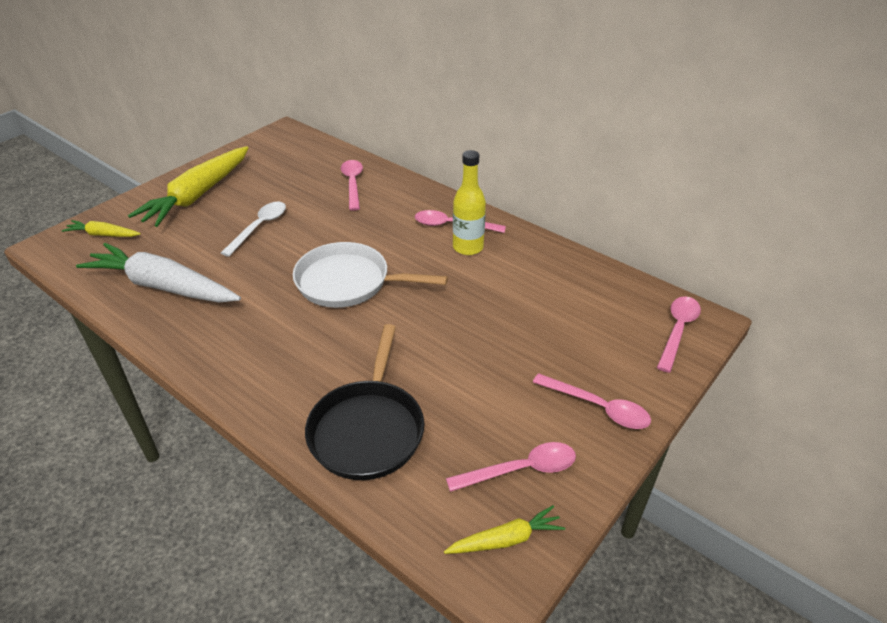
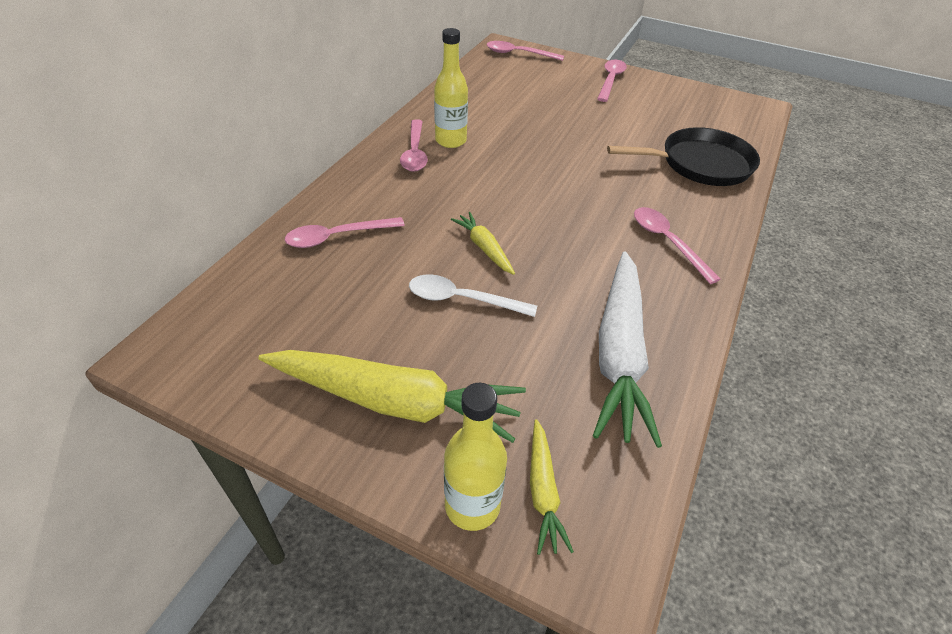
camera: 105 degrees left, 5 degrees up
(117, 212) = (472, 505): none -> yellow bottle
(348, 282) = (537, 204): white pan -> none
(506, 539) = (733, 106): yellow carrot -> yellow carrot (484, 248)
(521, 470) = (682, 104): pink spoon -> pink spoon (667, 242)

